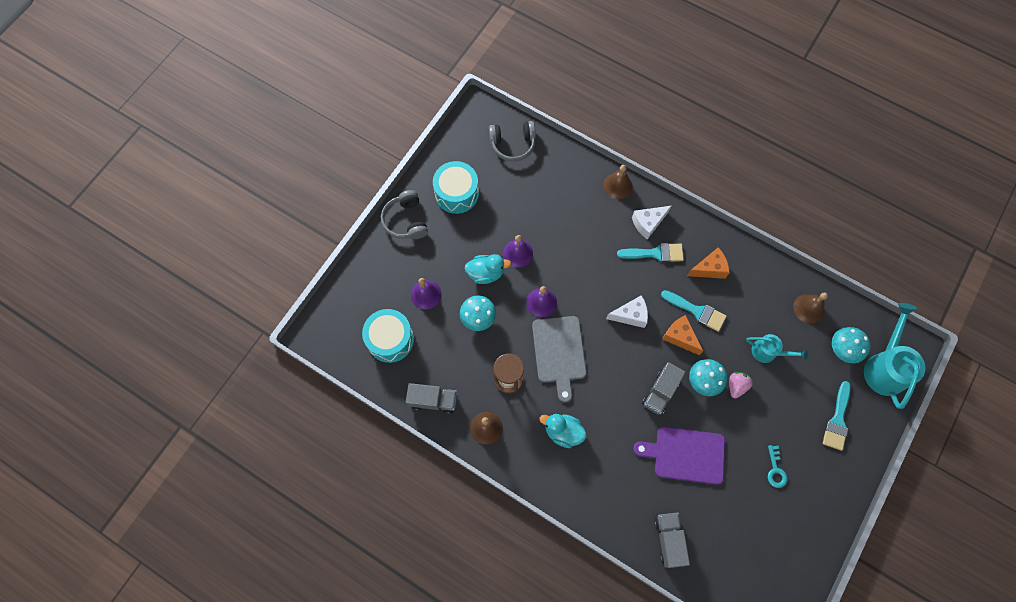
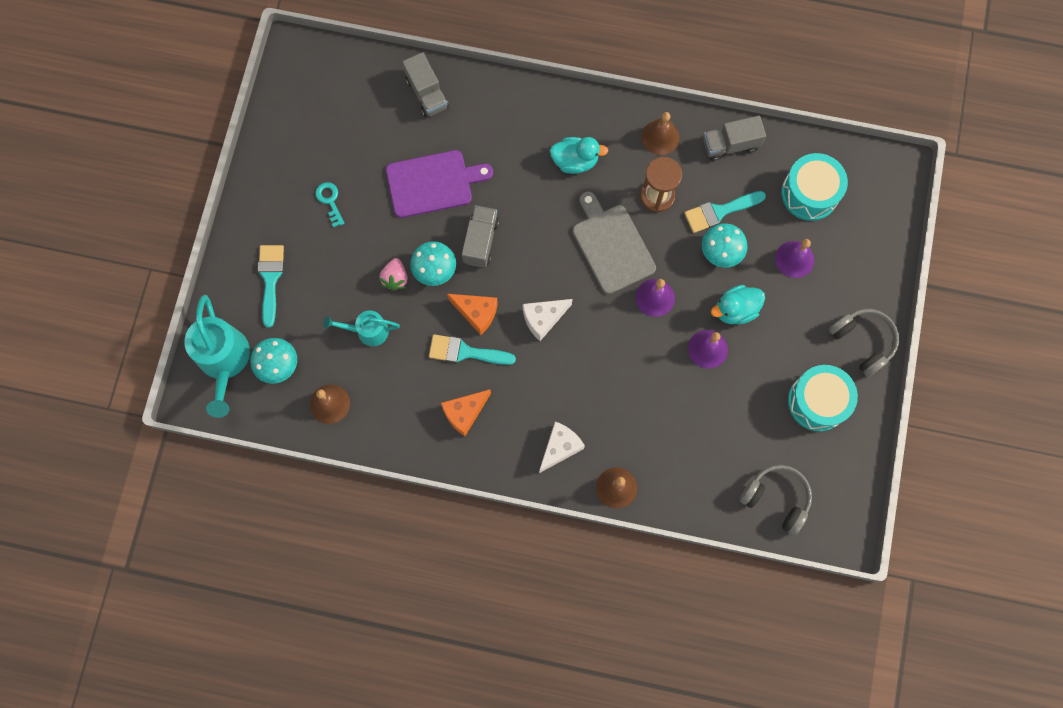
camera: 160 degrees right, 5 degrees up
(513, 144) = (776, 499): grey headphones -> grey headphones turned 60 degrees clockwise
(655, 253) = (538, 409): turquoise brush -> turquoise brush (719, 211)

